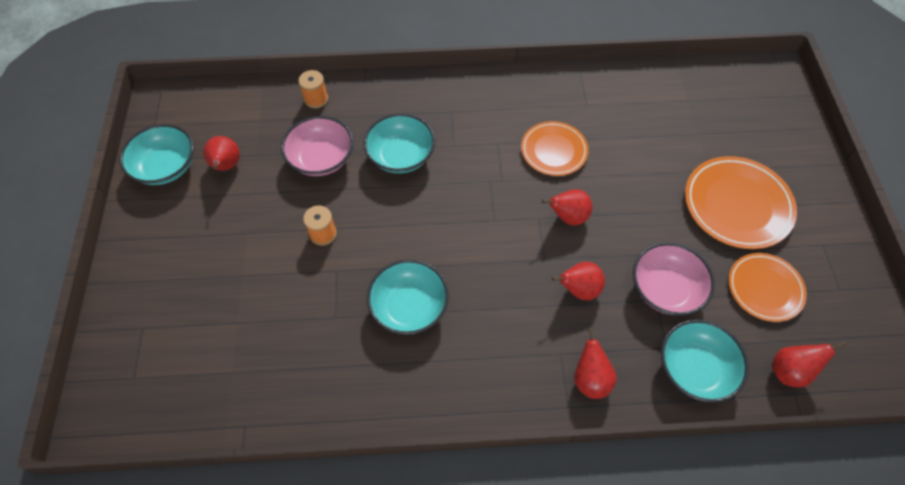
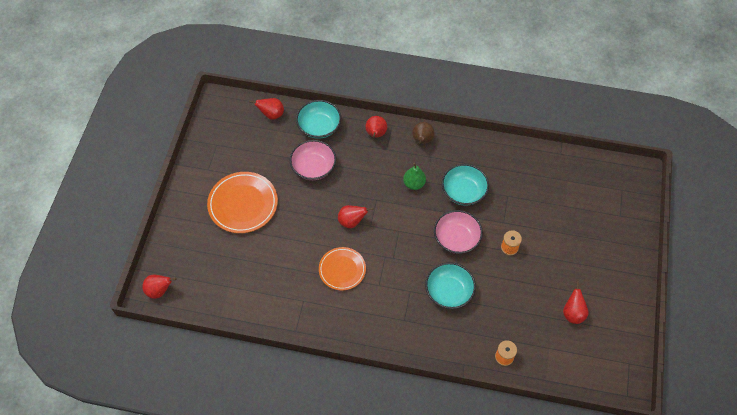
camera: 165 degrees left, 0 degrees up
(166, 167) = (616, 323): turquoise bowl -> none
(321, 158) = (505, 303): pink bowl -> pink bowl (456, 238)
(494, 300) = (414, 184): none -> green pear
(504, 388) = (422, 140): none -> brown pear
(578, 289) = (363, 178): red pear -> red pear (159, 291)
(764, 288) = (258, 155): orange plate -> none

